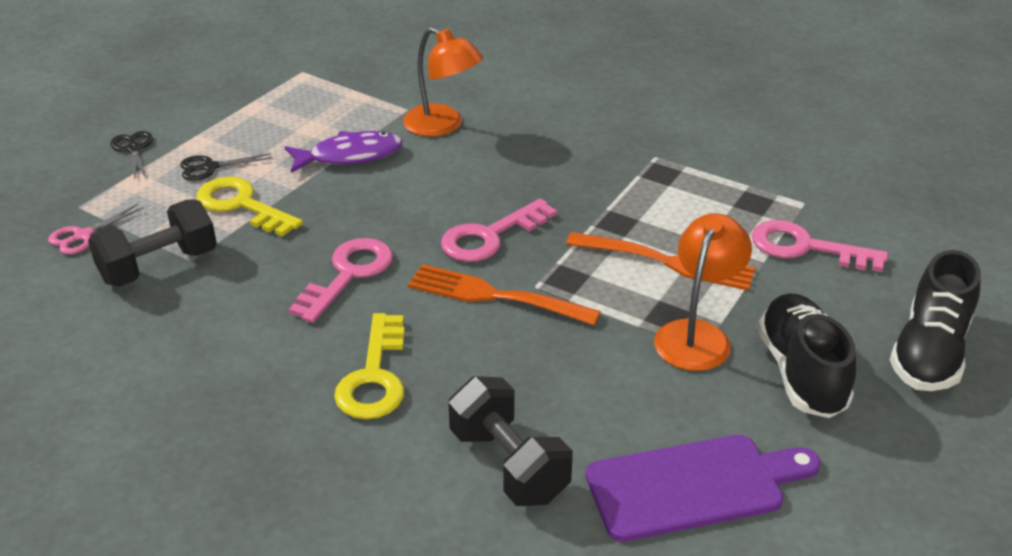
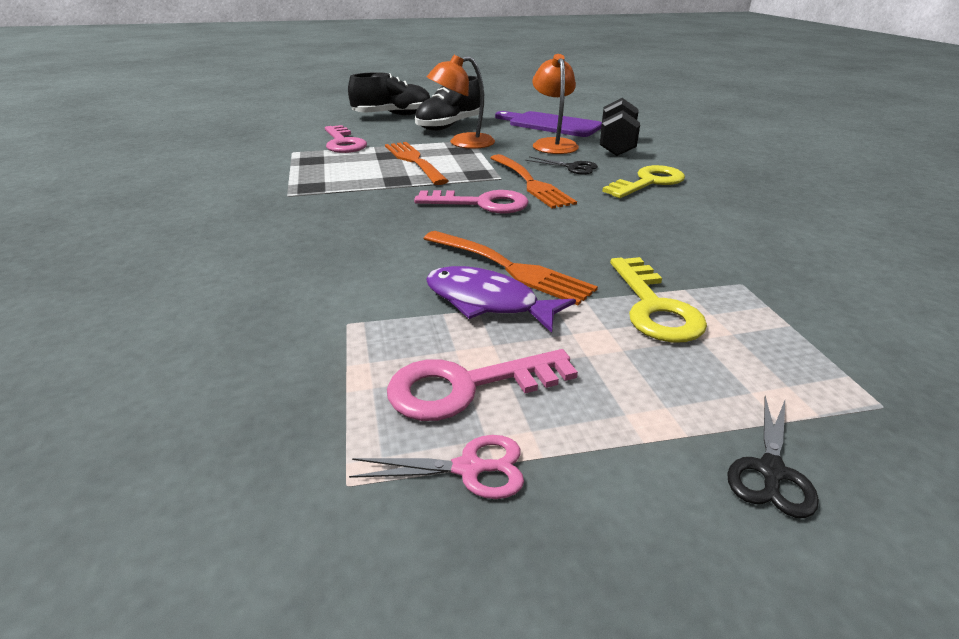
camera: 135 degrees left, 5 degrees down
(83, 236) = (874, 358): pink scissors -> pink scissors (469, 468)
(159, 266) = (779, 290): black dumbbell -> none
(210, 167) = (660, 370): black scissors -> black scissors (572, 167)
(348, 275) = (610, 223): pink key -> pink key (467, 386)
(370, 185) = (510, 268): none -> orange fork
(443, 126) = (356, 286): orange lamp -> orange lamp (553, 144)

